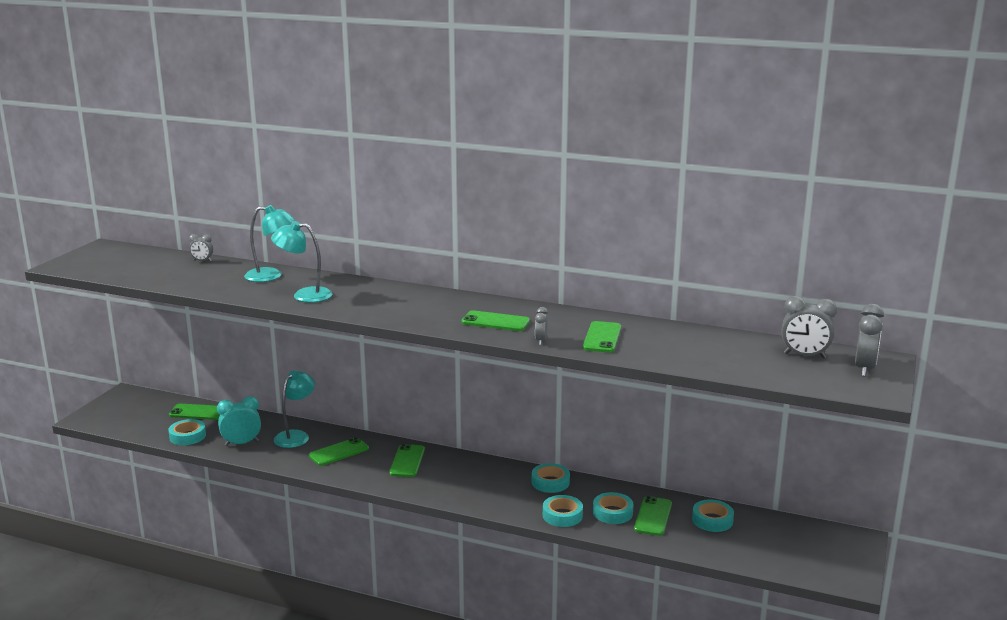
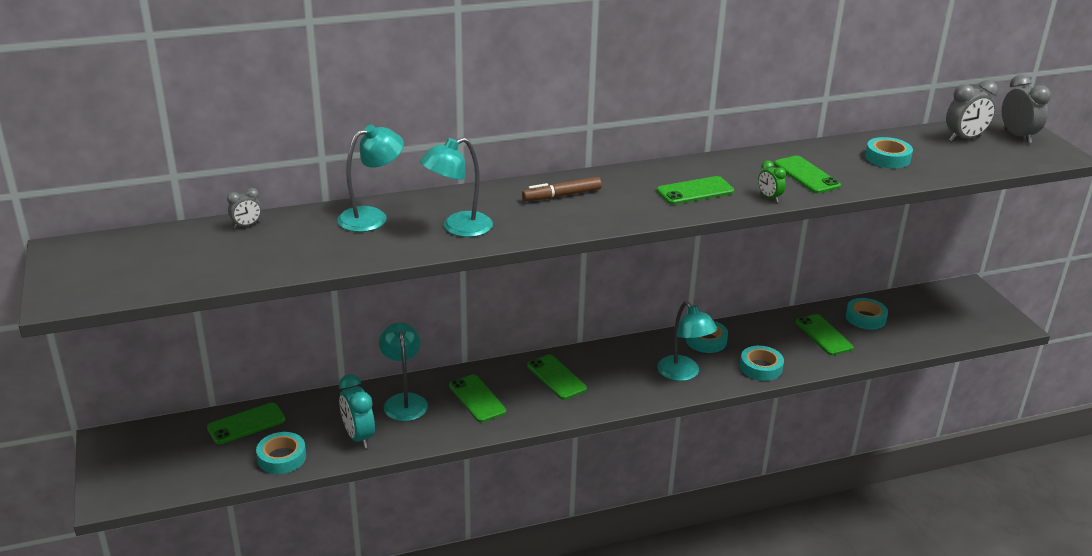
camera: 40 degrees left, 10 degrees up
(241, 443) = (358, 437): turquoise clock -> turquoise clock turned 60 degrees counterclockwise
(339, 452) = (477, 399): green phone -> green phone turned 45 degrees counterclockwise
(402, 298) = (562, 195): none -> brown marker
(497, 495) = (683, 374): none -> turquoise lamp
(541, 341) = (769, 197): grey clock -> green clock
(612, 512) = (792, 346): turquoise tape -> turquoise tape (887, 158)

